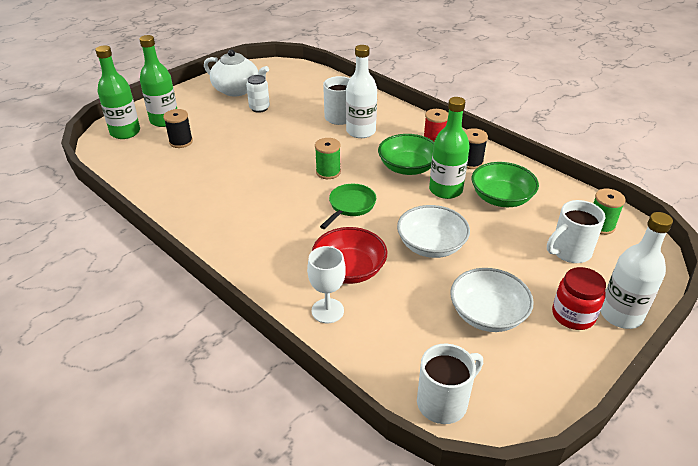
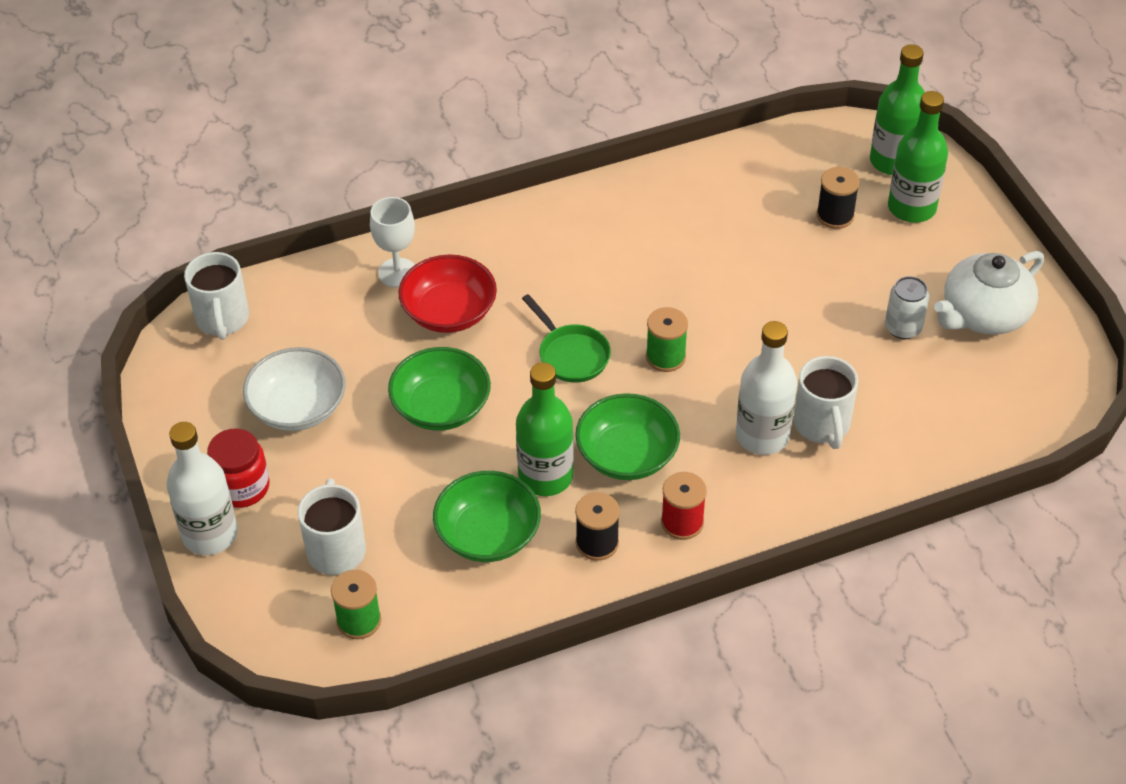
camera: 115 degrees right, 10 degrees up
(431, 245) = (441, 407): white bowl -> green bowl

